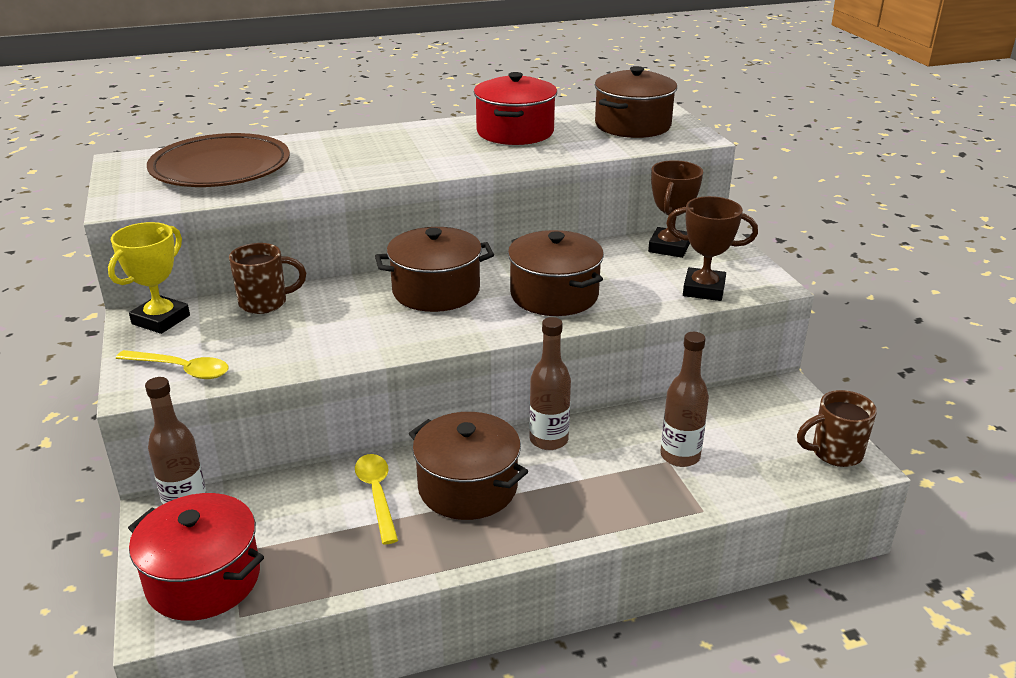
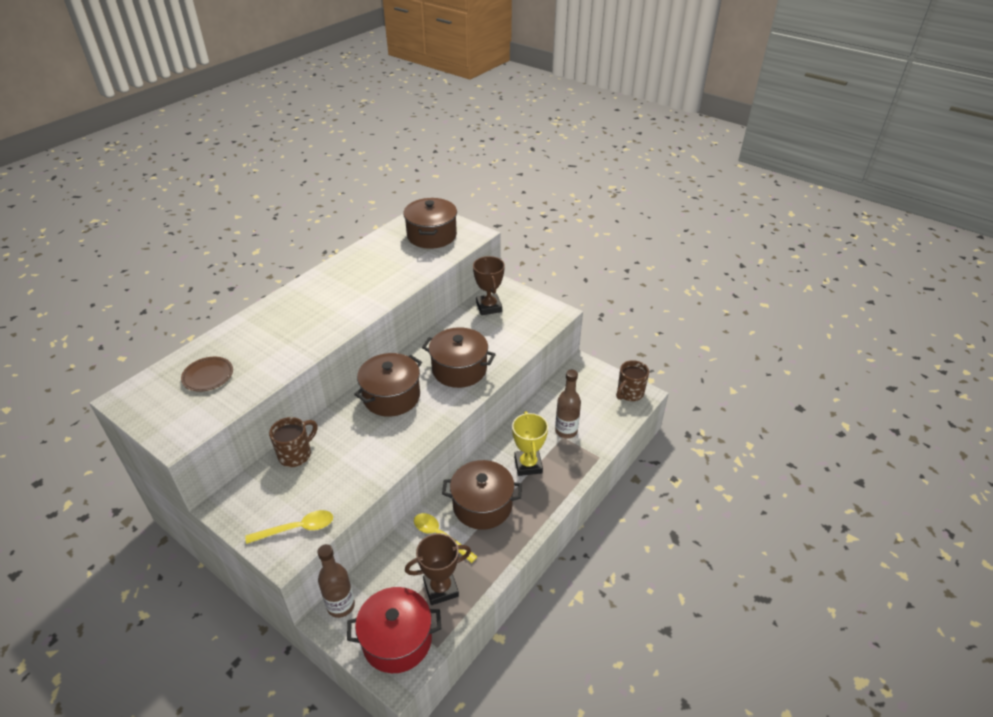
camera: 35 degrees left, 10 degrees up
(161, 320) = (240, 500): yellow trophy -> yellow trophy (528, 465)
(221, 168) = (208, 376): brown plate -> brown plate, size x0.49
(515, 132) = (369, 267): red pot -> none
(548, 440) = (497, 454): brown bottle -> none
(703, 289) = (530, 330): brown trophy -> brown trophy (441, 588)

